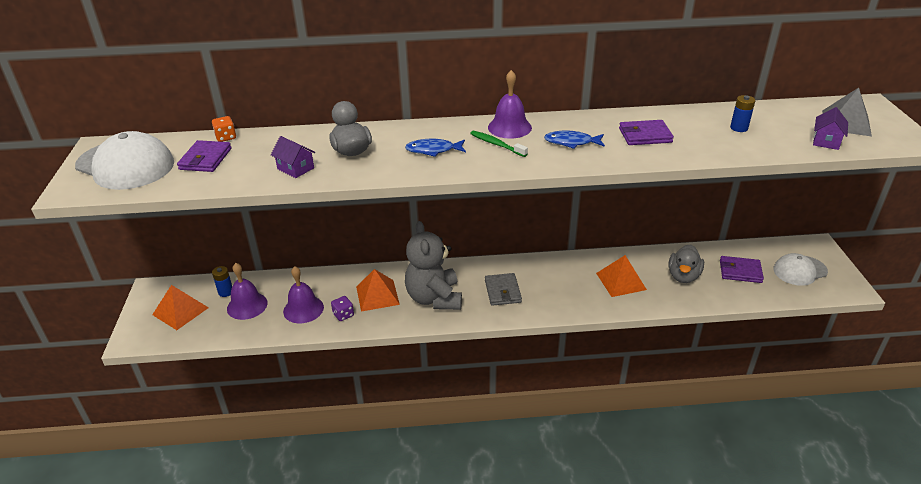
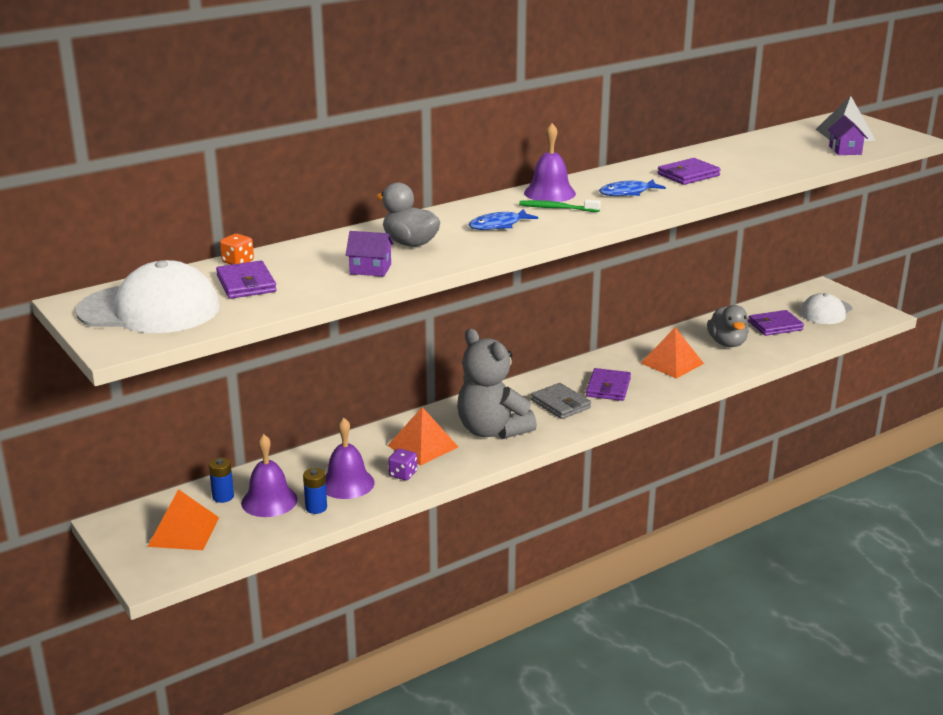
camera: 30 degrees left, 10 degrees down
(551, 288) = (608, 387): none -> purple wallet
(739, 128) = (762, 154): blue battery -> blue battery (316, 508)

